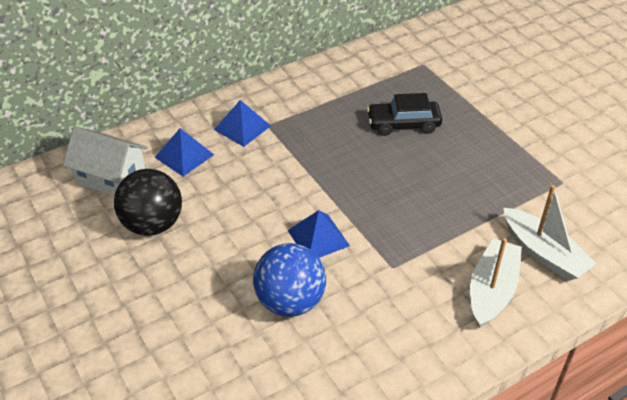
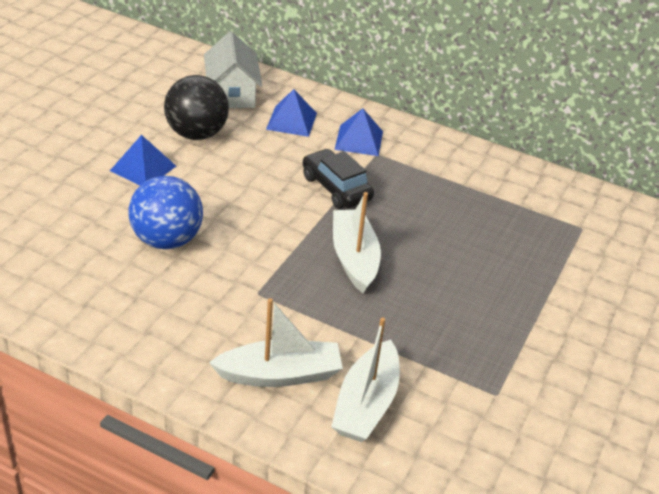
camera: 55 degrees right, 5 degrees down
(318, 238) = (257, 232): blue pyramid -> blue pyramid (143, 168)
(385, 193) = (354, 258): none -> white boat
(403, 124) = (468, 241): black car -> black car (336, 188)

